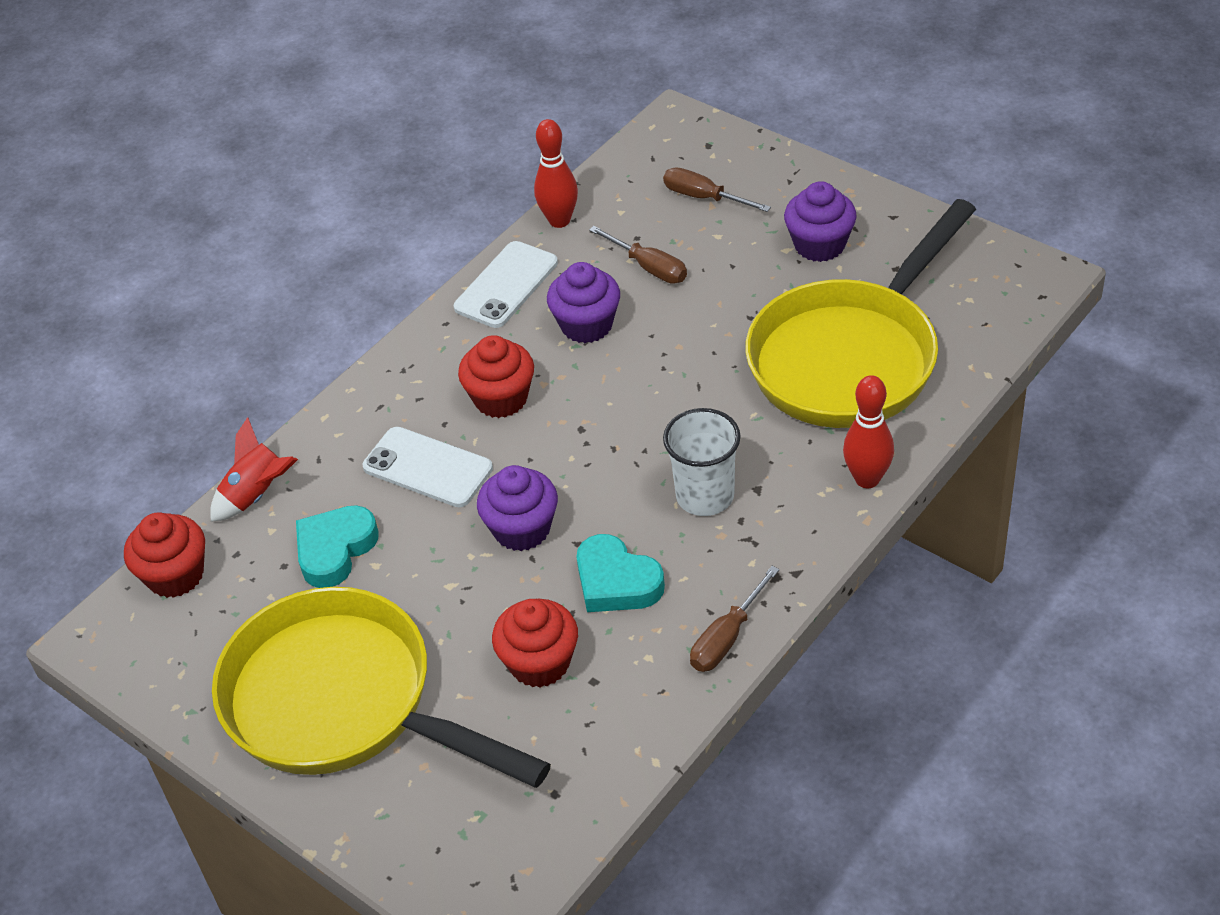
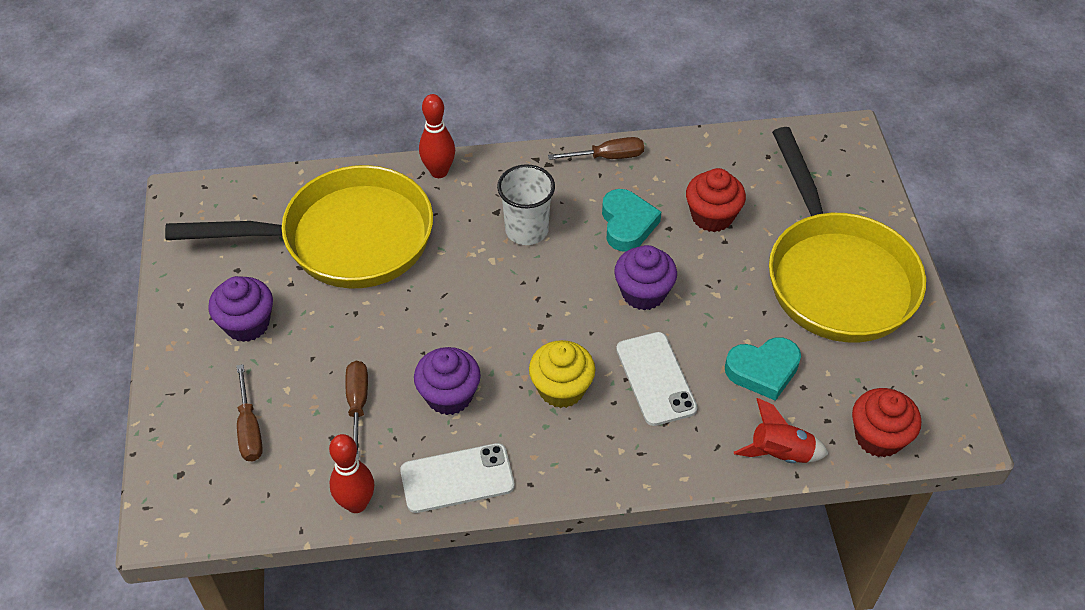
camera: 140 degrees left, 5 degrees up
(501, 399) = (561, 389): red cupcake -> yellow cupcake

